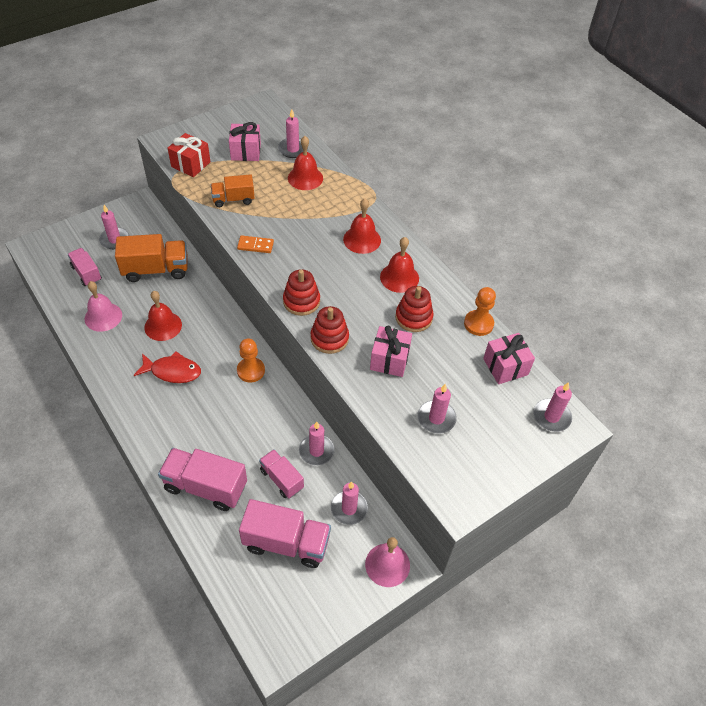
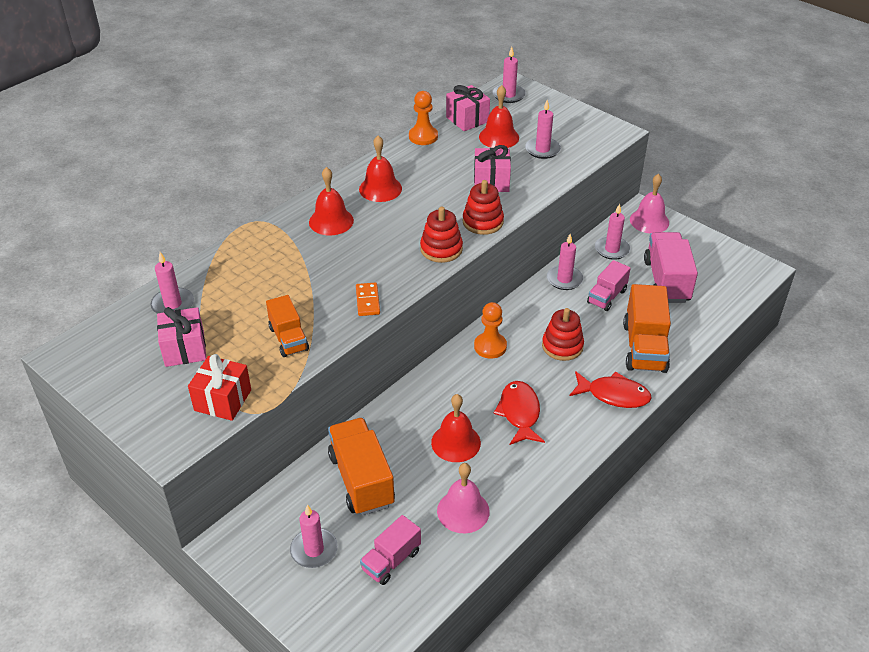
camera: 100 degrees left, 10 degrees down
(162, 442) = (613, 395): none -> red fish
(205, 487) = (644, 347): pink truck -> orange truck
(305, 178) = (231, 282): red bell -> red bell (499, 137)
(413, 317) = (432, 174): red stacking toy -> red stacking toy (562, 346)

